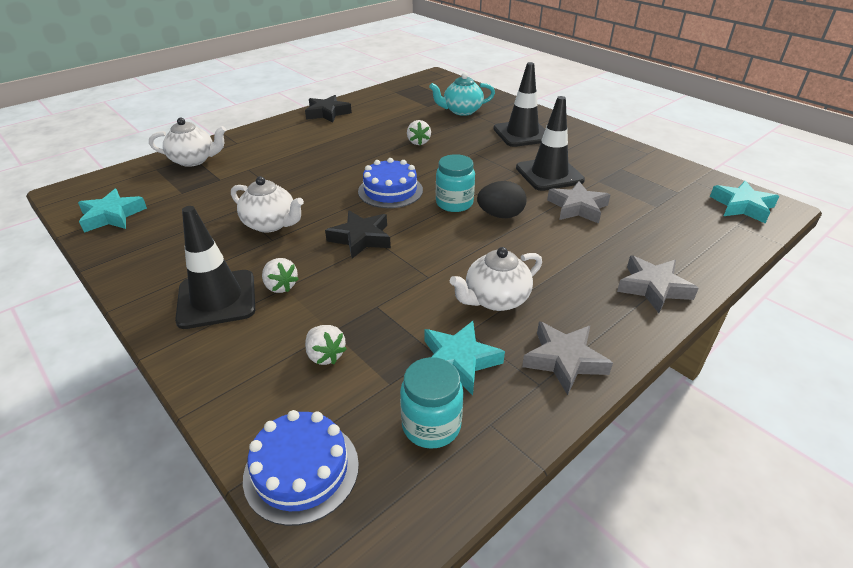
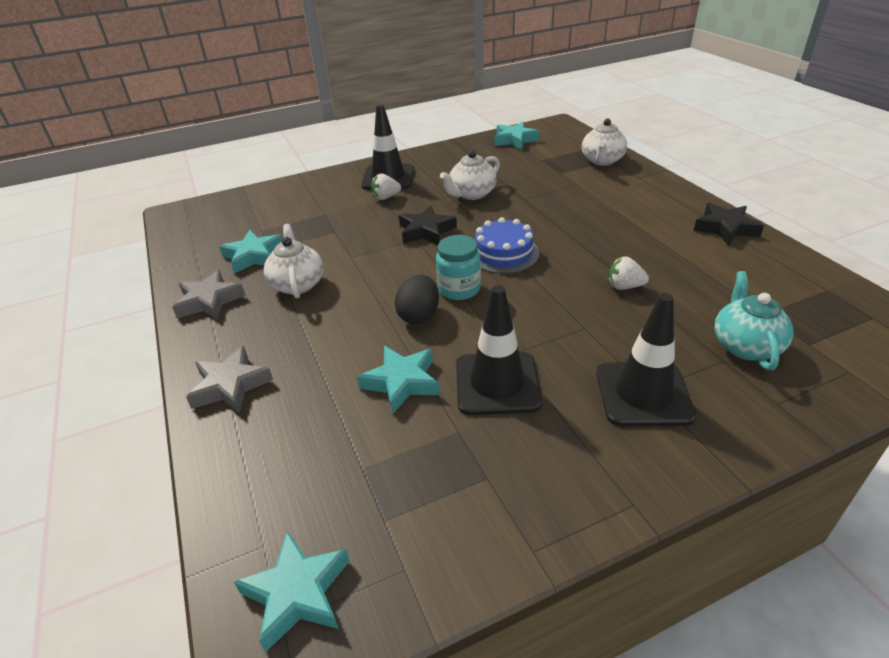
camera: 110 degrees right, 0 degrees up
(301, 470) = (233, 201): blue cake -> none
(325, 355) = (304, 210): white strawberry -> none
(431, 425) = (218, 239): turquoise jar -> none
(577, 207) = (401, 382): grey star -> turquoise star

